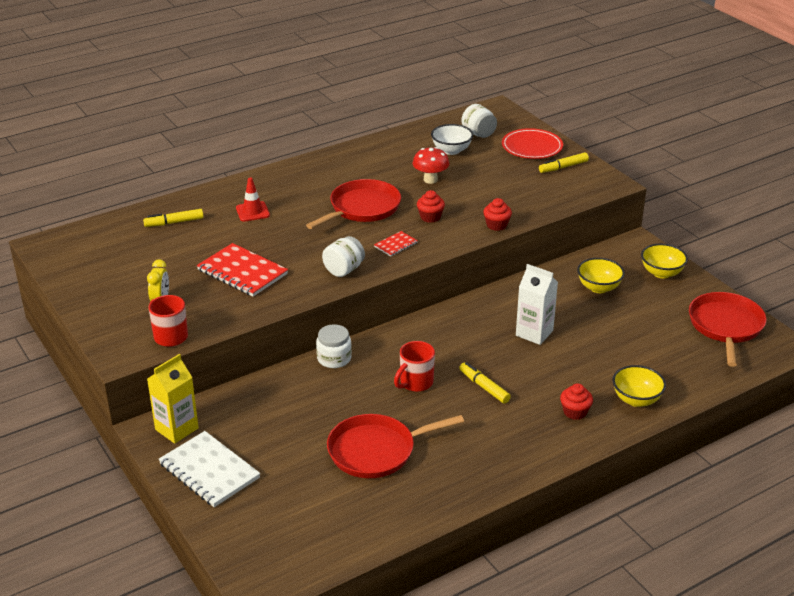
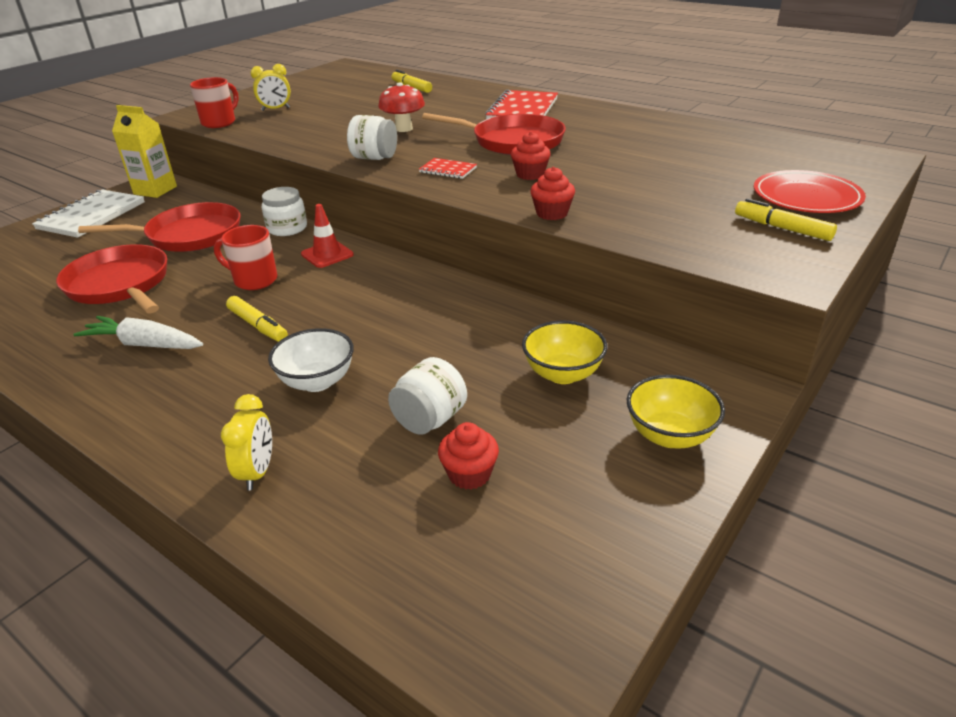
camera: 70 degrees right, 0 degrees up
(242, 272) = (342, 123): red notebook -> red notebook (522, 109)
(252, 212) = (457, 105): red traffic cone -> red traffic cone (327, 254)
(430, 180) = (621, 158): red mushroom -> red mushroom (403, 129)
(451, 150) = (712, 155): white bowl -> white bowl (317, 381)
(478, 133) = (784, 161): white jar -> white jar (430, 419)
(479, 438) = (144, 344): none -> white carrot
(484, 387) = (258, 326): yellow marker -> yellow marker turned 105 degrees clockwise
(534, 333) = (400, 339): white carton -> none
(575, 412) = (213, 412): red cupcake -> red cupcake (469, 474)
(636, 400) = (258, 472): yellow bowl -> yellow clock
(725, 326) = (549, 560): red pan -> red pan (189, 235)

